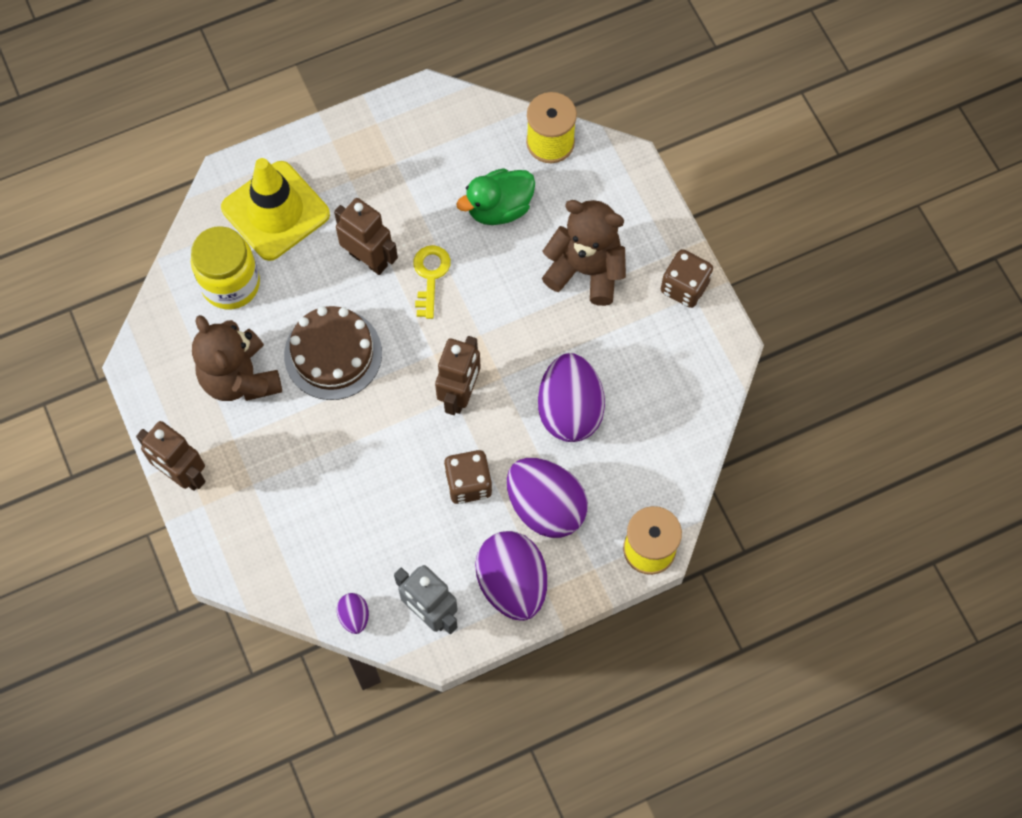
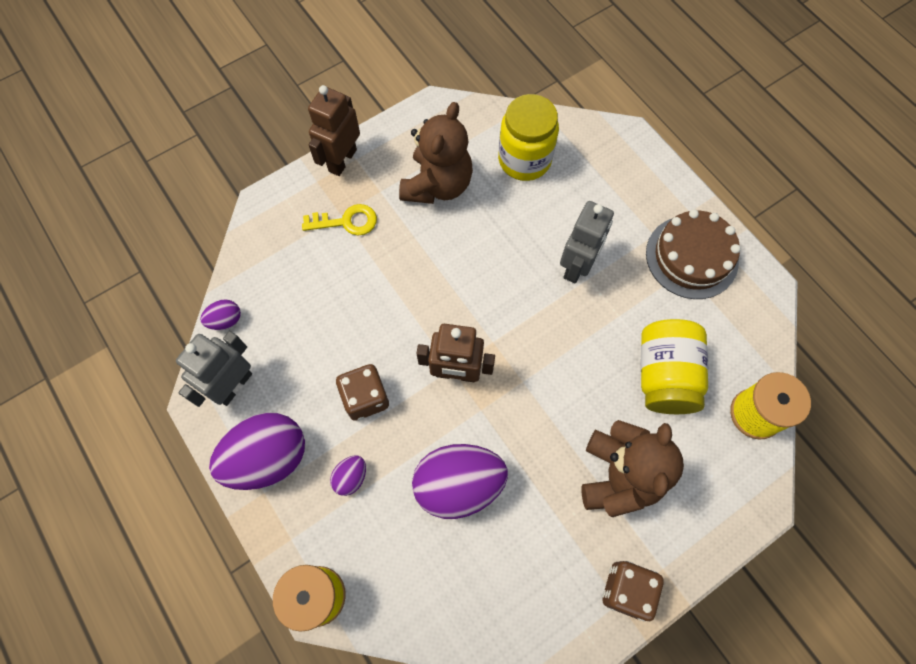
camera: 80 degrees right, 0 degrees up
(240, 378) = (437, 185): brown teddy bear -> brown teddy bear turned 150 degrees clockwise
(275, 211) = (604, 180): yellow traffic cone -> none
(333, 354) = (475, 254): brown cake -> brown cake (691, 257)
(368, 259) = (577, 266): brown robot -> grey robot
(430, 276) = (574, 324): yellow key -> yellow key (346, 222)
(499, 208) = (664, 375): green duck -> yellow jar
(545, 507) = (351, 477): purple egg -> purple egg, size x0.45

